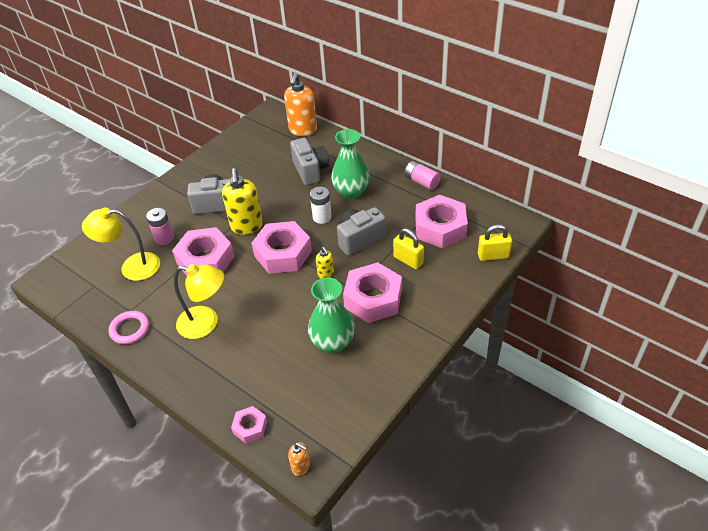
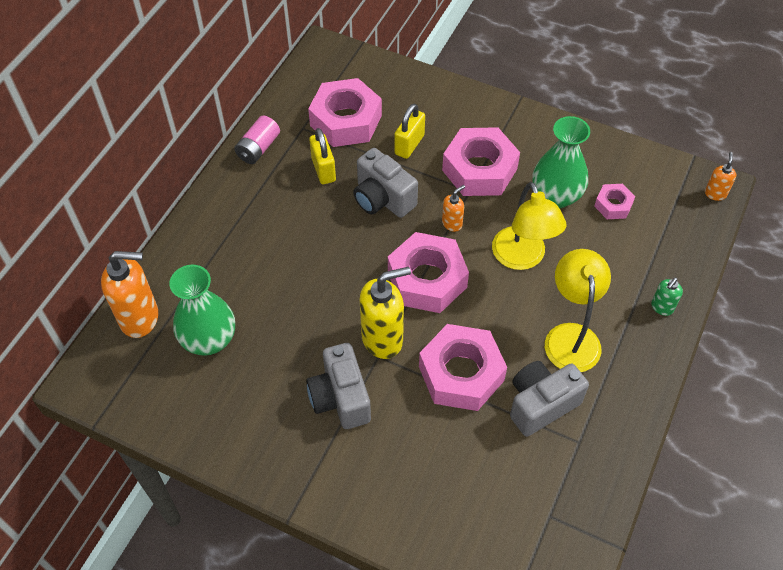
camera: 105 degrees left, 10 degrees up
(130, 329) = (610, 428): pink ring -> none
(132, 267) = (499, 473): yellow lamp -> yellow lamp (522, 258)
(164, 238) = (429, 448): pink battery -> none
(205, 387) = (662, 307): none -> green soap dispenser
(250, 427) = (692, 248): pink nut -> pink nut (613, 205)
(310, 171) = (246, 284): grey camera -> grey camera (541, 404)
(322, 217) = (347, 249): white battery -> none
(326, 274) = (452, 223): yellow soap dispenser -> orange soap dispenser
(351, 192) = (289, 224): green vase -> green vase (209, 340)
(493, 256) = (384, 70): yellow padlock -> yellow padlock (323, 169)

